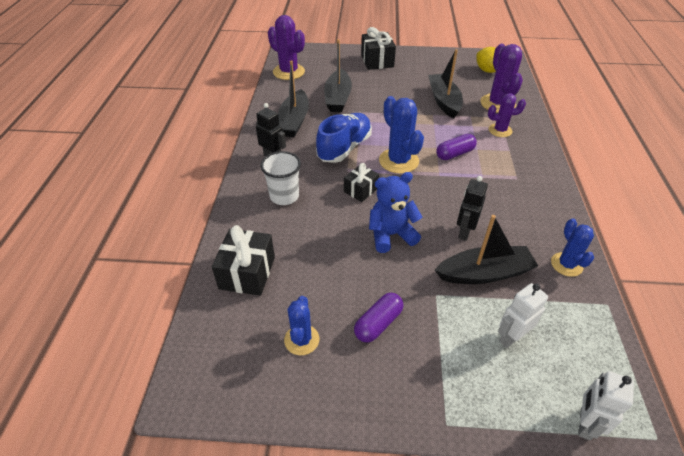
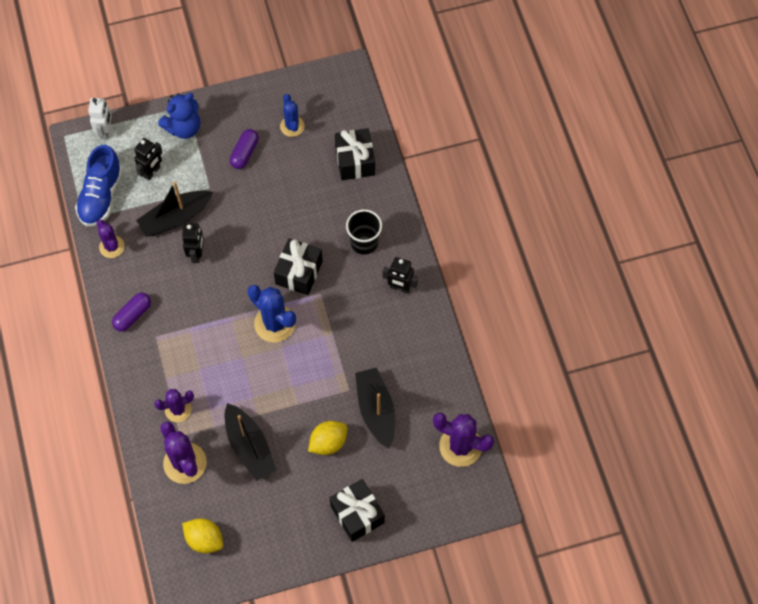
camera: 160 degrees right, 20 degrees up
(284, 196) = (364, 243): white cup -> black cup
(294, 121) = (406, 350): black boat -> none
(344, 148) = (335, 325): blue shoe -> blue shoe (101, 196)
(360, 190) = (299, 272): black gift -> black gift, size x1.58
(382, 91) = (328, 442): none -> yellow lemon
(391, 235) = (257, 231): blue teddy bear -> blue teddy bear (183, 128)
(455, 154) = (221, 353): purple capsule -> purple capsule (133, 315)
(511, 337) = (152, 172): white robot -> black robot
(566, 264) = (112, 246): blue cactus -> purple cactus

